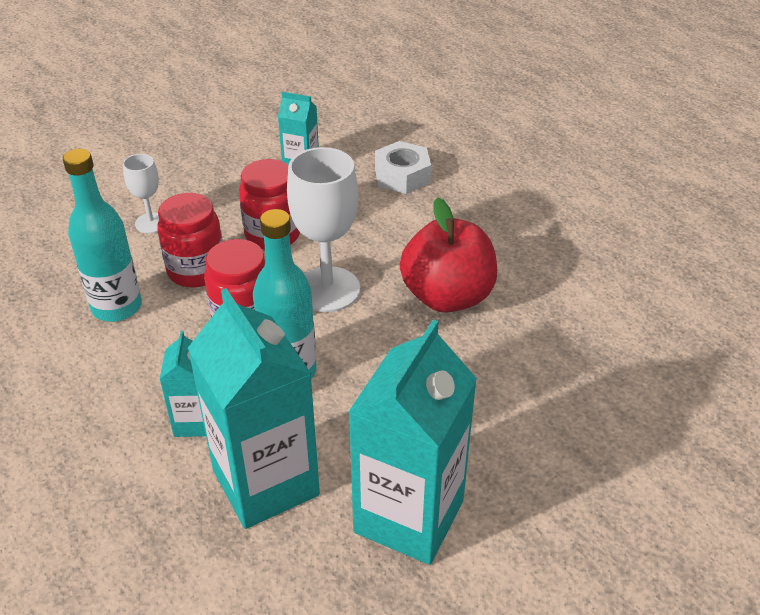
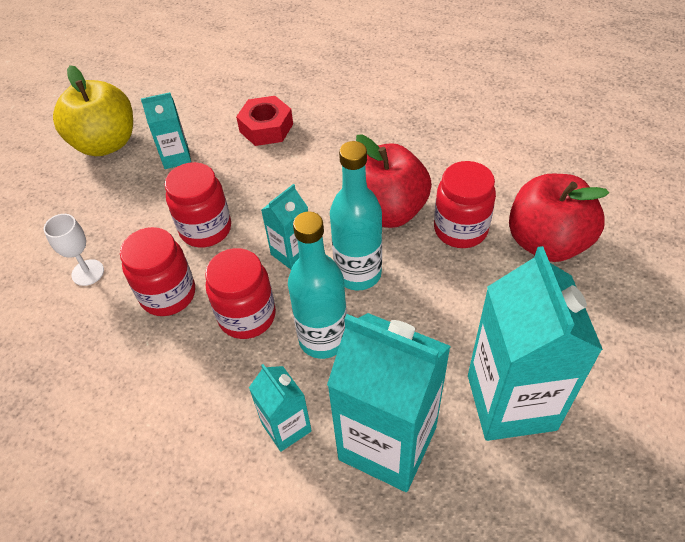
camera: 30 degrees left, 10 degrees up
(117, 307) = (126, 366): turquoise bottle -> turquoise bottle (358, 273)
(254, 130) = (106, 143): none -> yellow apple
(327, 289) = (292, 253): white goblet -> turquoise carton
(402, 176) = (266, 128): white nut -> red nut
(505, 347) = (460, 229): none -> red jar
(585, 402) = (547, 242): none -> red apple

